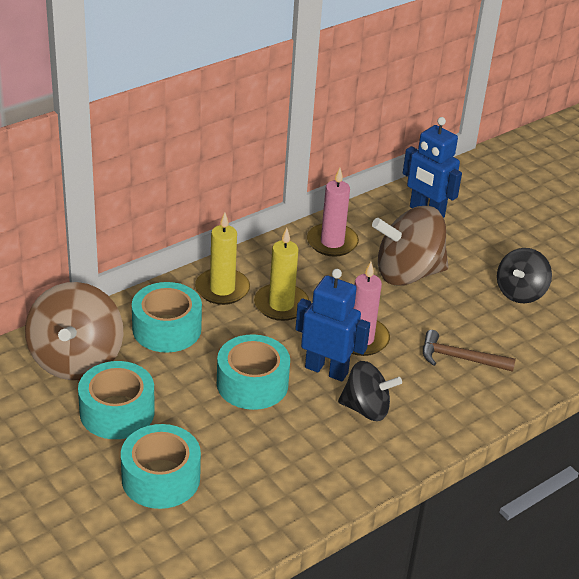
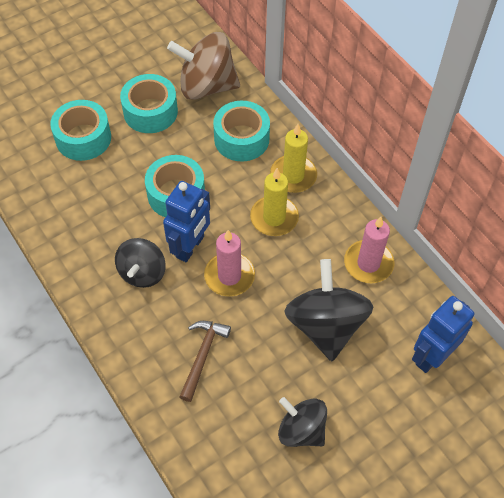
camera: 95 degrees right, 20 degrees up
(407, 273) = (325, 325): brown spinning top -> black spinning top

